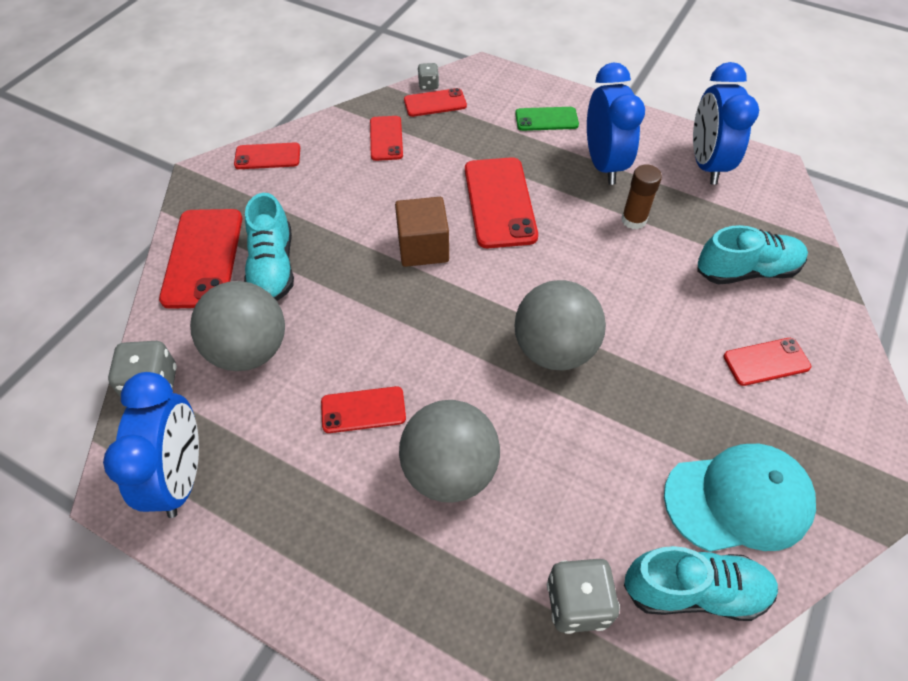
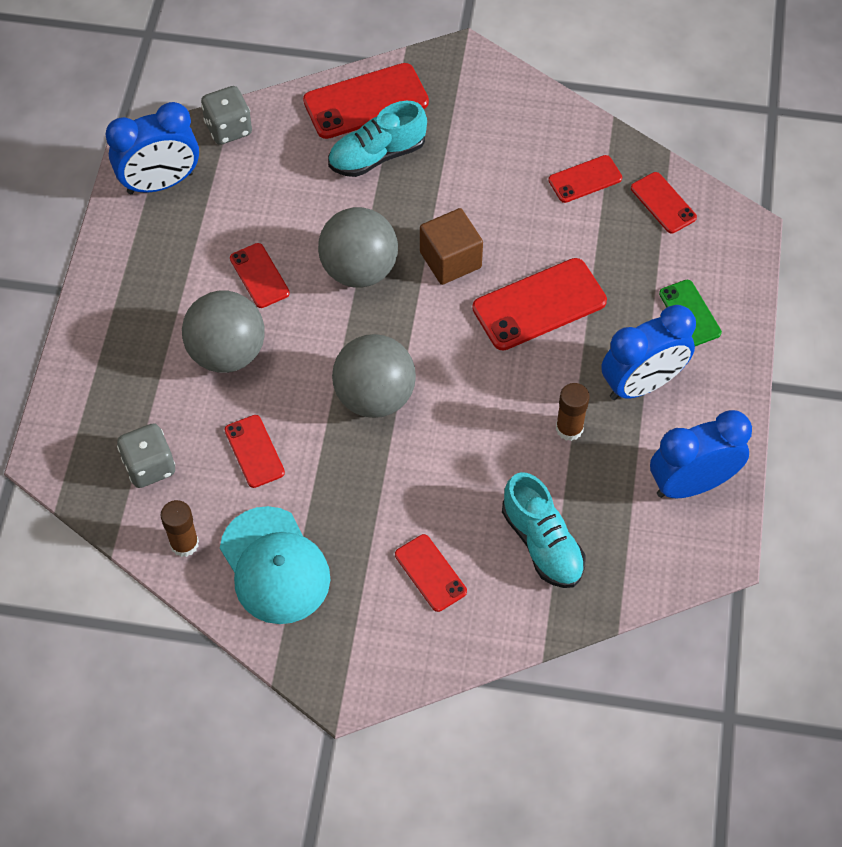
camera: 70 degrees right, 5 degrees up
(249, 350) = (285, 176): grey ball -> grey ball (359, 270)
(267, 156) = (511, 93): red phone -> red phone (254, 451)
(428, 85) = (690, 187): grey dice -> none
(694, 591) = (184, 544): turquoise shoe -> brown glue stick

